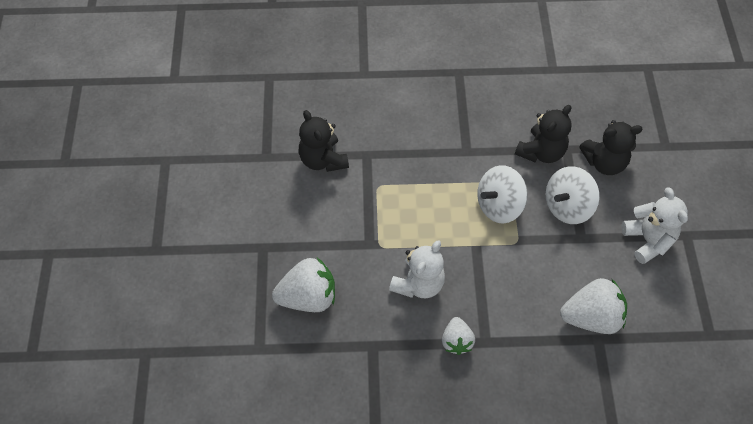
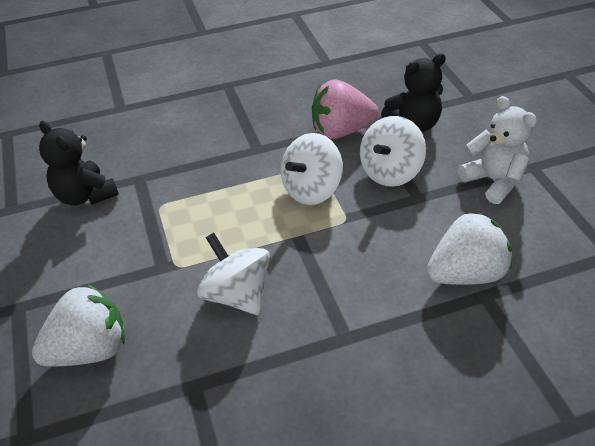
camera: 15 degrees left, 15 degrees down
(418, 283) = (237, 294): white teddy bear -> white spinning top
(456, 341) = (307, 347): white strawberry -> none
(541, 152) = (341, 131): black teddy bear -> pink strawberry

